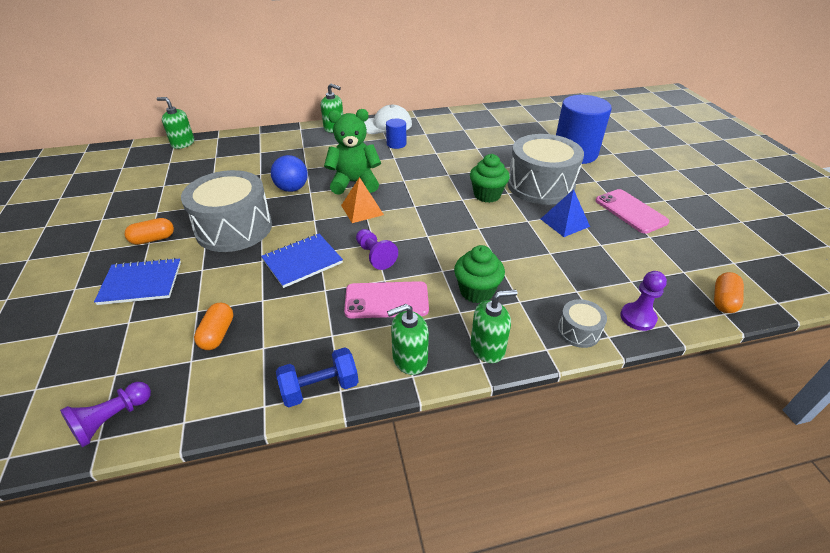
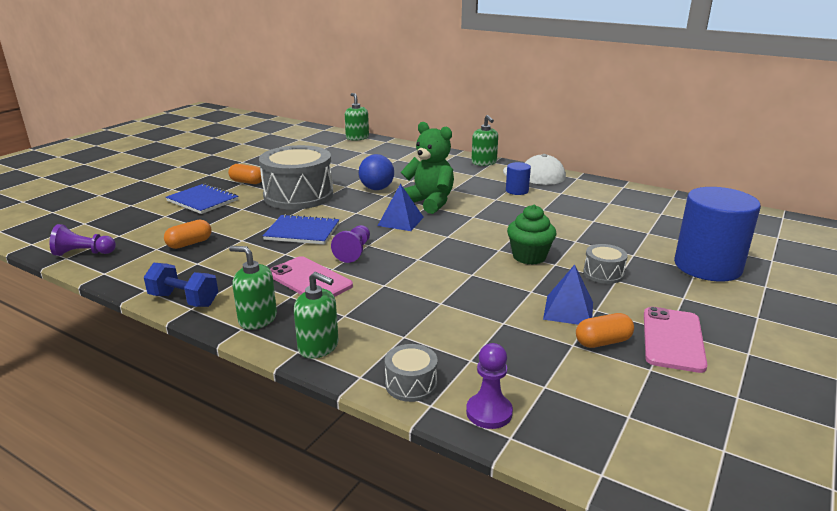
camera: 45 degrees right, 15 degrees down
(362, 210) = (401, 221): orange pyramid -> blue pyramid
(476, 291) = (382, 311): green cupcake -> none
(540, 185) = (603, 273): grey drum -> grey drum, size x0.45
(723, 300) = (625, 465): orange capsule -> orange capsule (603, 342)

